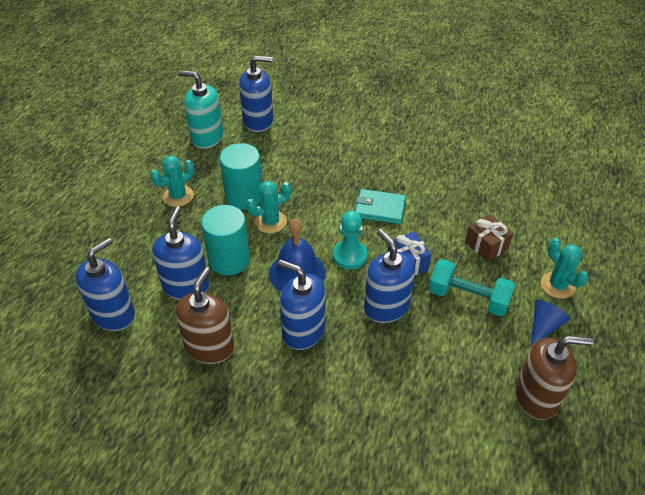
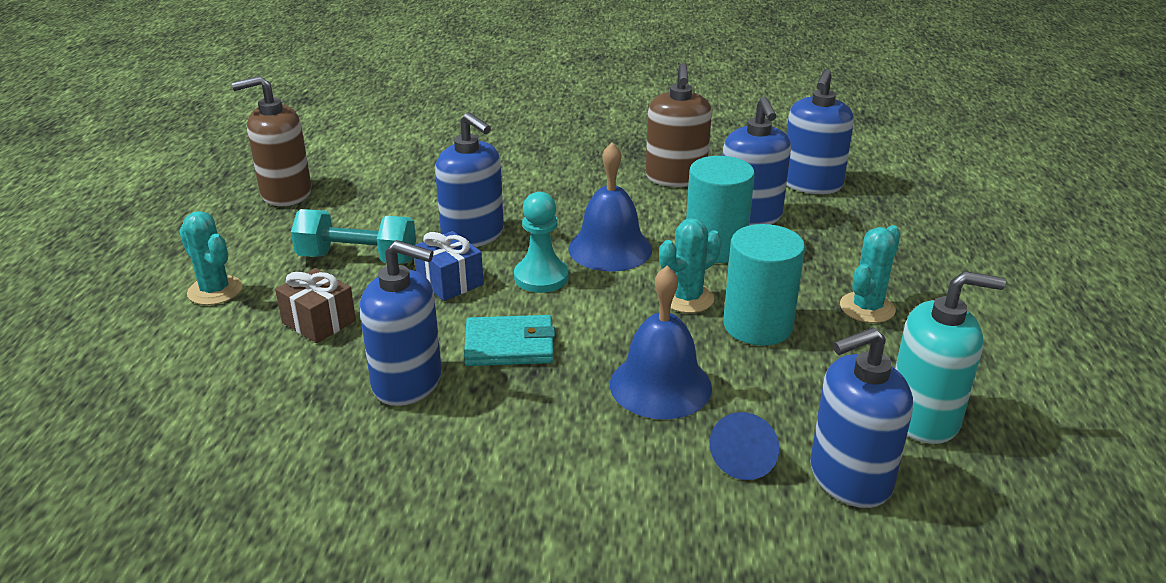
camera: 165 degrees right, 15 degrees down
(303, 331) = (573, 202): blue soap dispenser -> blue soap dispenser (407, 382)
(312, 172) = (660, 385): none -> blue bell
(543, 326) = (255, 247): blue cone -> blue cone (745, 458)

